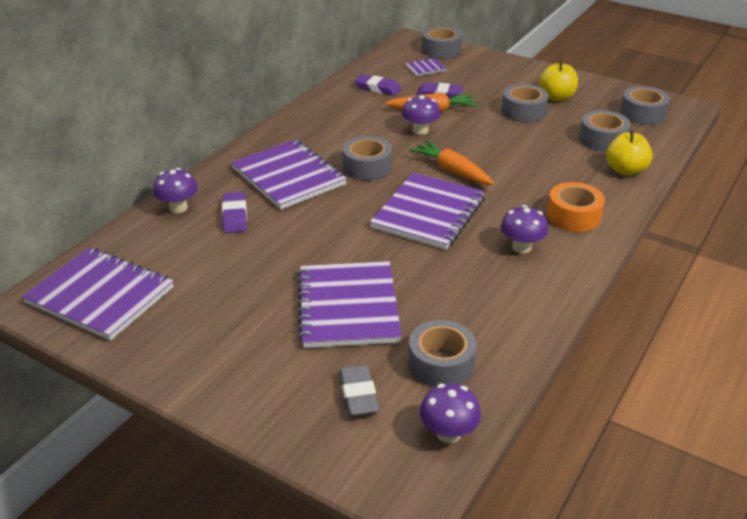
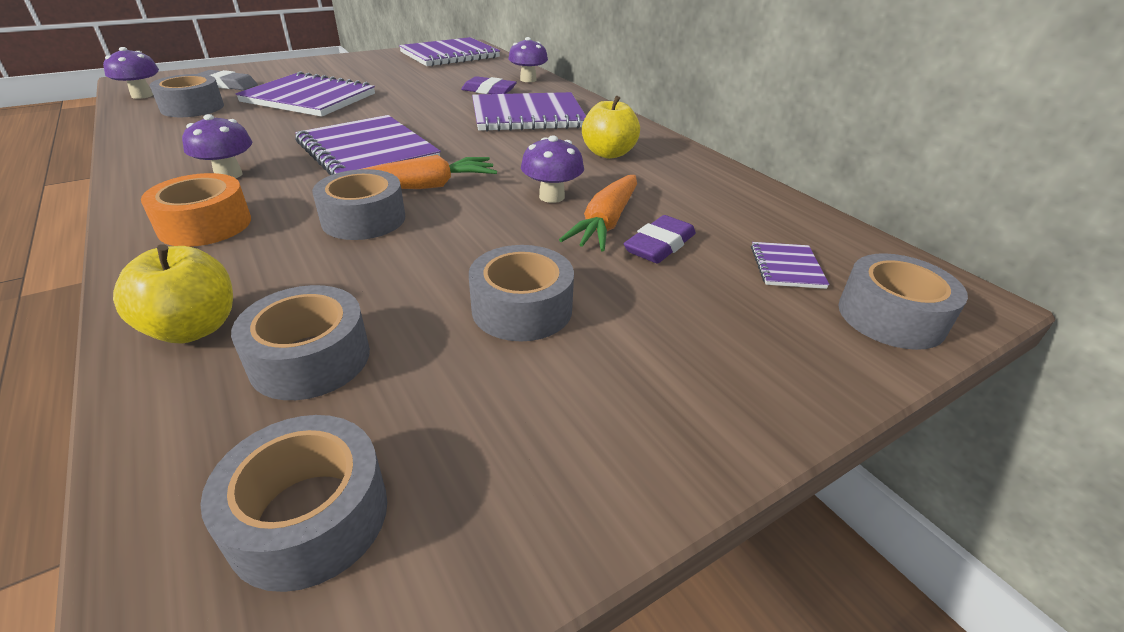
camera: 115 degrees right, 0 degrees up
(367, 167) = (500, 147): grey tape -> grey tape (363, 219)
(377, 88) = (717, 203): purple eraser -> none
(556, 97) = (543, 387): yellow apple -> yellow apple (608, 153)

